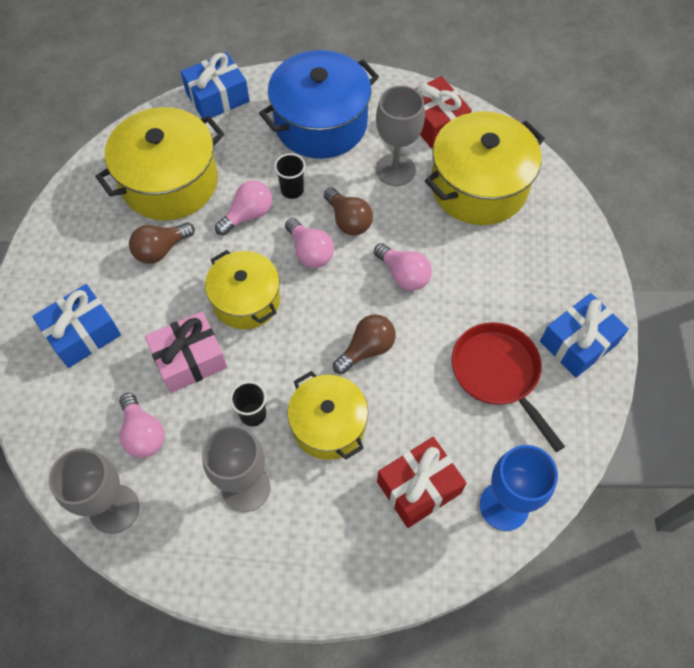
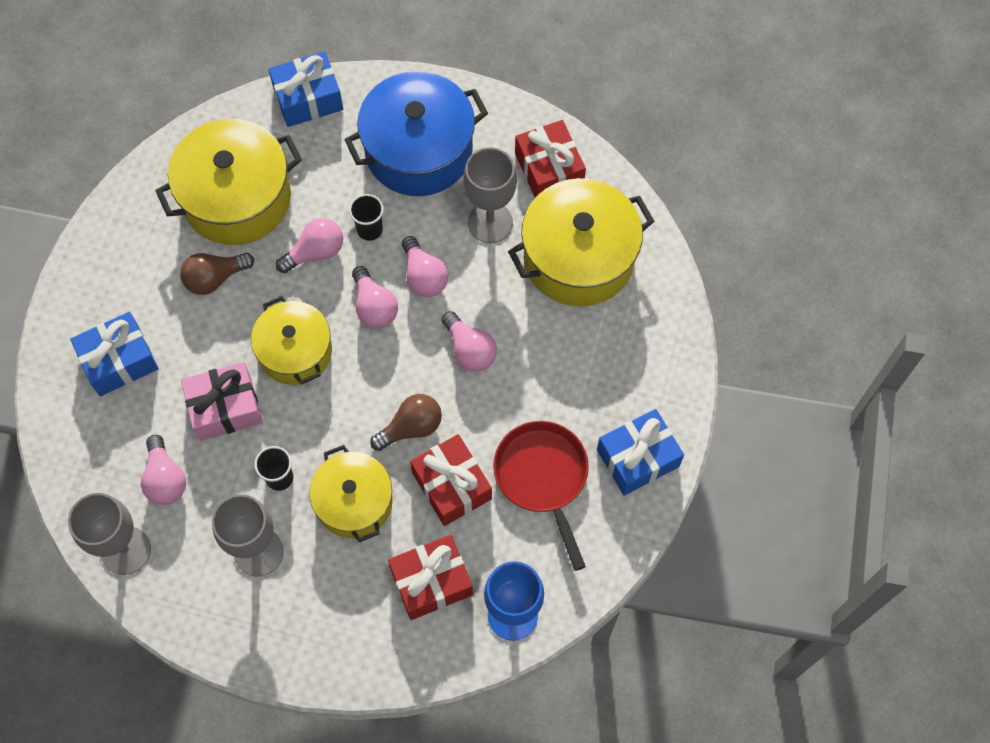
camera: 10 degrees right, 5 degrees up
(348, 220) = (424, 276): brown light bulb -> pink light bulb
(416, 395) = (451, 485): none -> red gift

